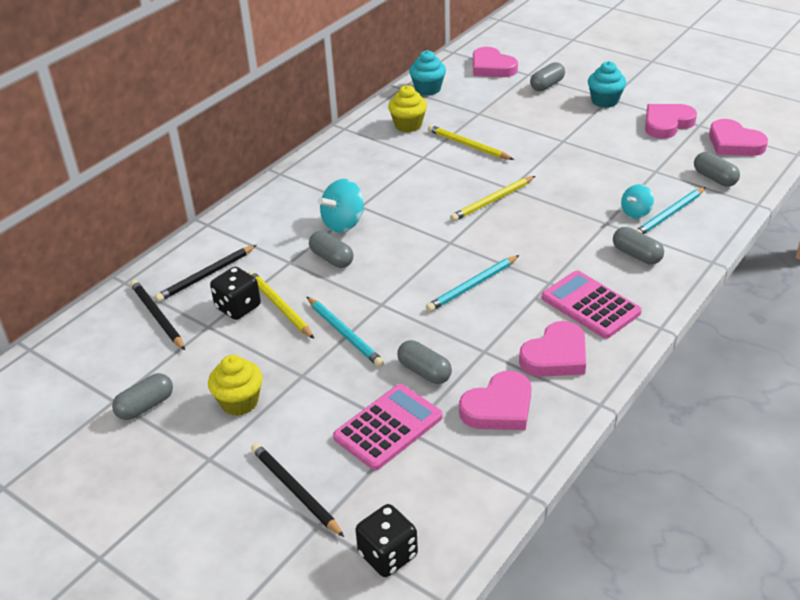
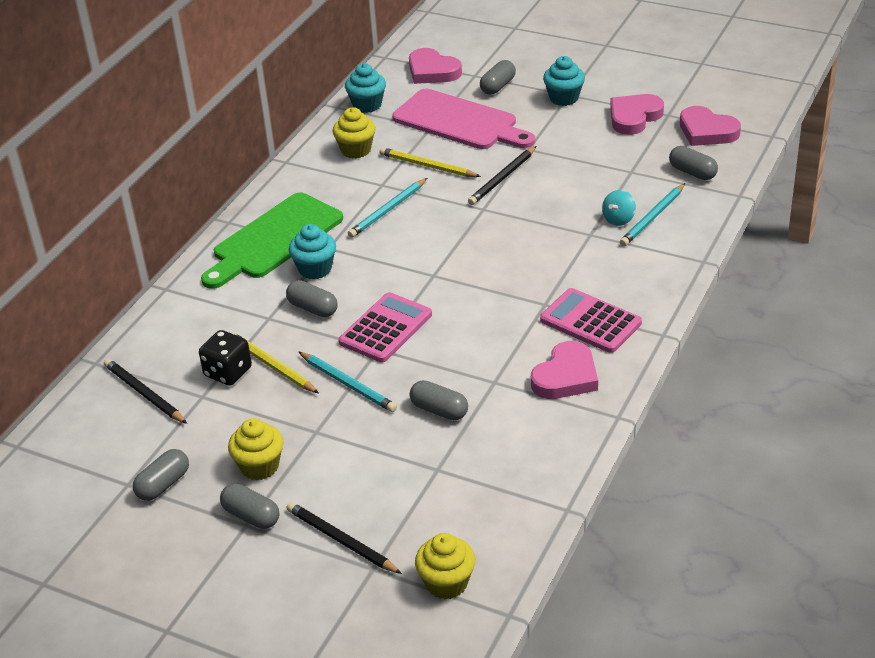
camera: 10 degrees left, 0 degrees up
(206, 276) = (183, 344): black pencil -> black pencil (502, 178)
(315, 193) = (274, 239): none -> green cutting board
(344, 223) = (315, 269): turquoise spinning top -> turquoise cupcake
(388, 427) = (417, 468): pink calculator -> pink calculator (386, 328)
(388, 555) = (446, 583): black dice -> yellow cupcake
(472, 286) = (467, 318): turquoise pencil -> turquoise pencil (388, 210)
(492, 201) = (467, 225): yellow pencil -> none
(499, 407) = (521, 434): pink heart -> none
(506, 111) = (459, 122): none -> pink cutting board
(636, 255) = (627, 264): grey capsule -> grey capsule (251, 516)

